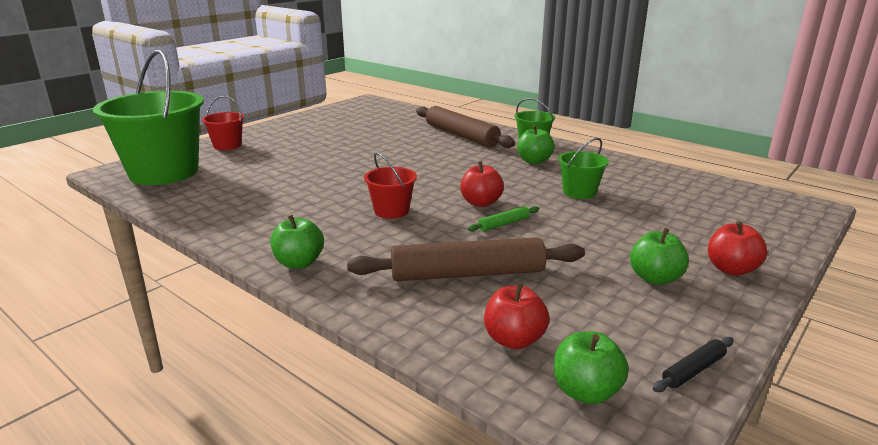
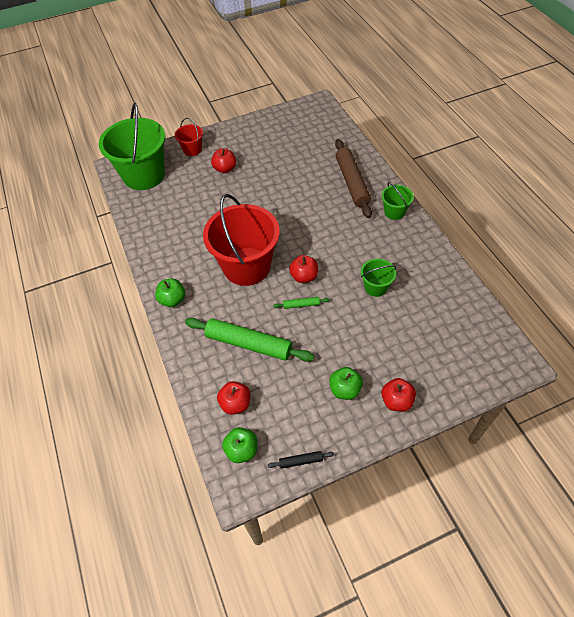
camera: 30 degrees right, 30 degrees up
(287, 151) = (225, 169): none -> red apple
(391, 211) = (246, 266): red bucket -> red bucket, size x2.17
(467, 274) = (248, 344): brown rolling pin -> green rolling pin
(534, 161) = (377, 236): green apple -> none

